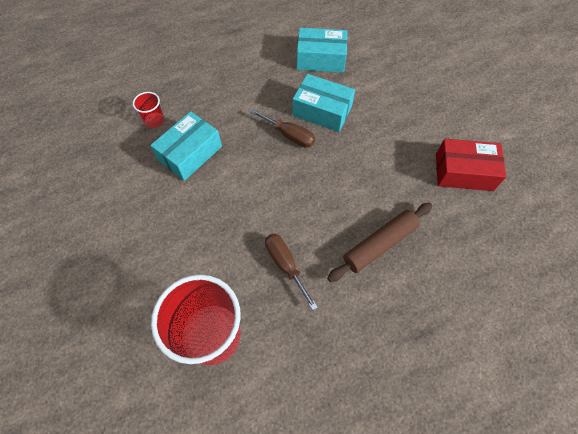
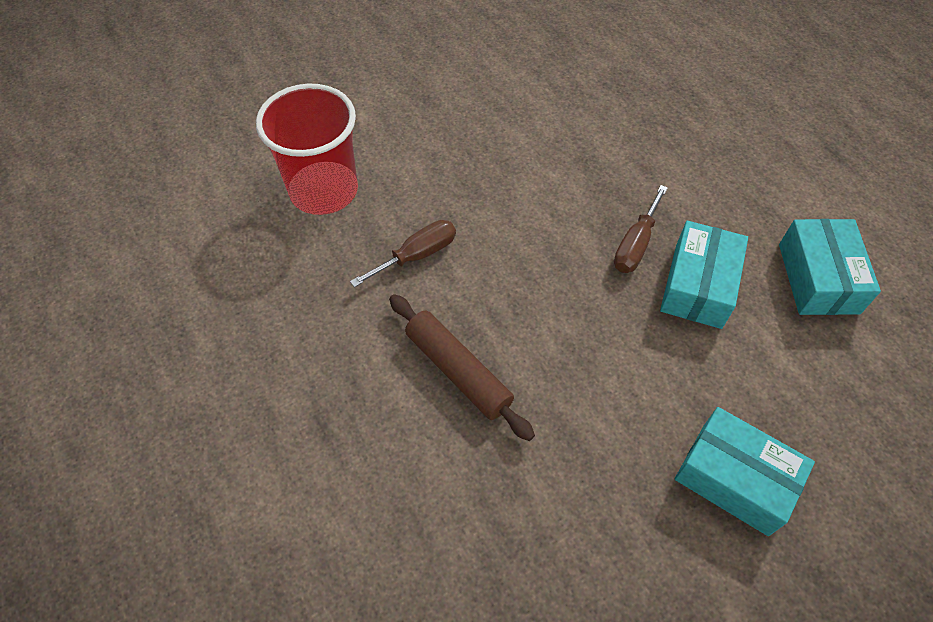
camera: 85 degrees right, 5 degrees down
(154, 121) = (621, 90): red cup -> none
(190, 153) = (575, 134): turquoise box -> turquoise box (734, 478)
(463, 172) = (619, 514): red box -> none

